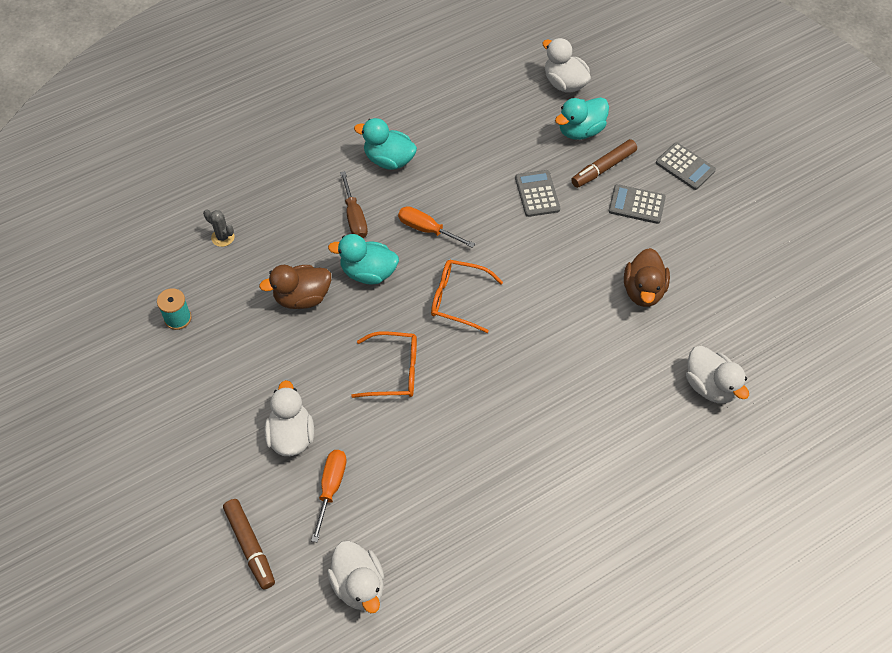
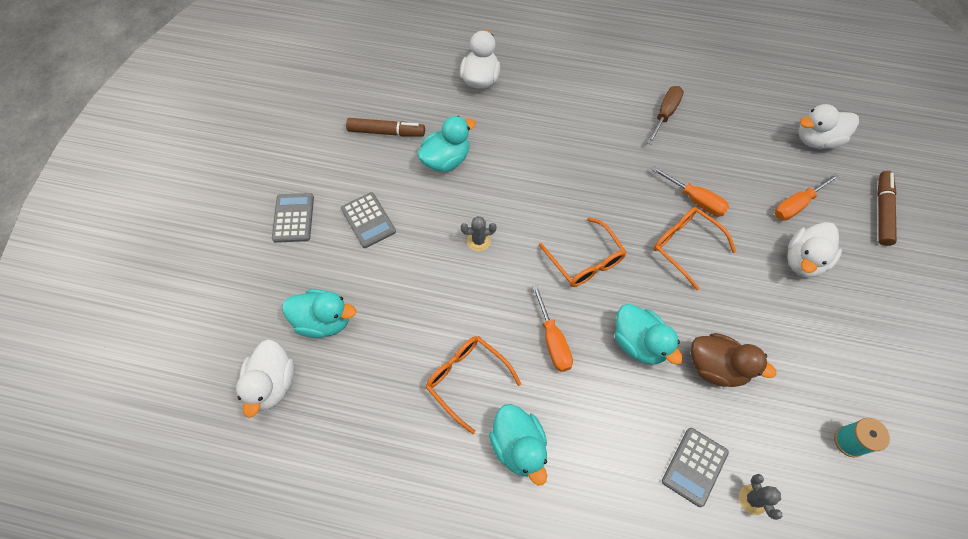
camera: 135 degrees left, 5 degrees up
(354, 217) = (606, 409): brown screwdriver -> brown screwdriver (665, 114)
(359, 585) = (816, 140): white duck -> white duck turned 120 degrees counterclockwise
(420, 420) = (695, 200): none -> orange screwdriver
(456, 168) = (467, 379): none -> orange glasses
(537, 194) = (429, 294): grey calculator -> grey calculator (694, 466)
(547, 252) = (478, 241): none -> grey cactus
(603, 168) = (352, 270): brown marker -> brown marker (386, 132)
(643, 291) = (446, 160): brown duck -> turquoise duck

